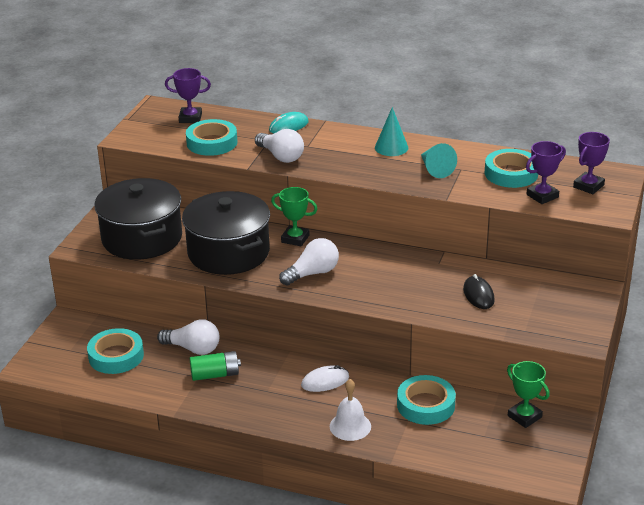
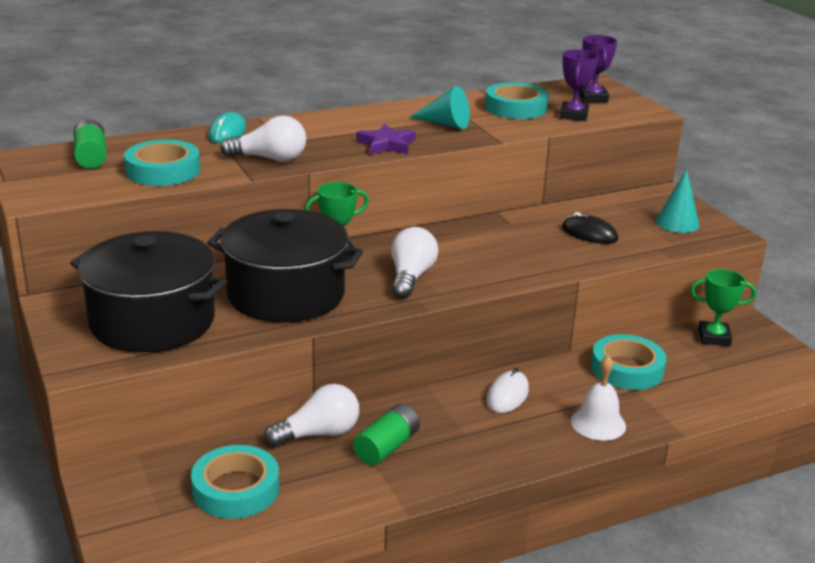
camera: 45 degrees left, 5 degrees down
(190, 118) = (91, 157): purple trophy -> green battery
(367, 172) = (386, 144): none -> purple star
(391, 147) = (370, 119): turquoise cone -> turquoise cone (677, 223)

